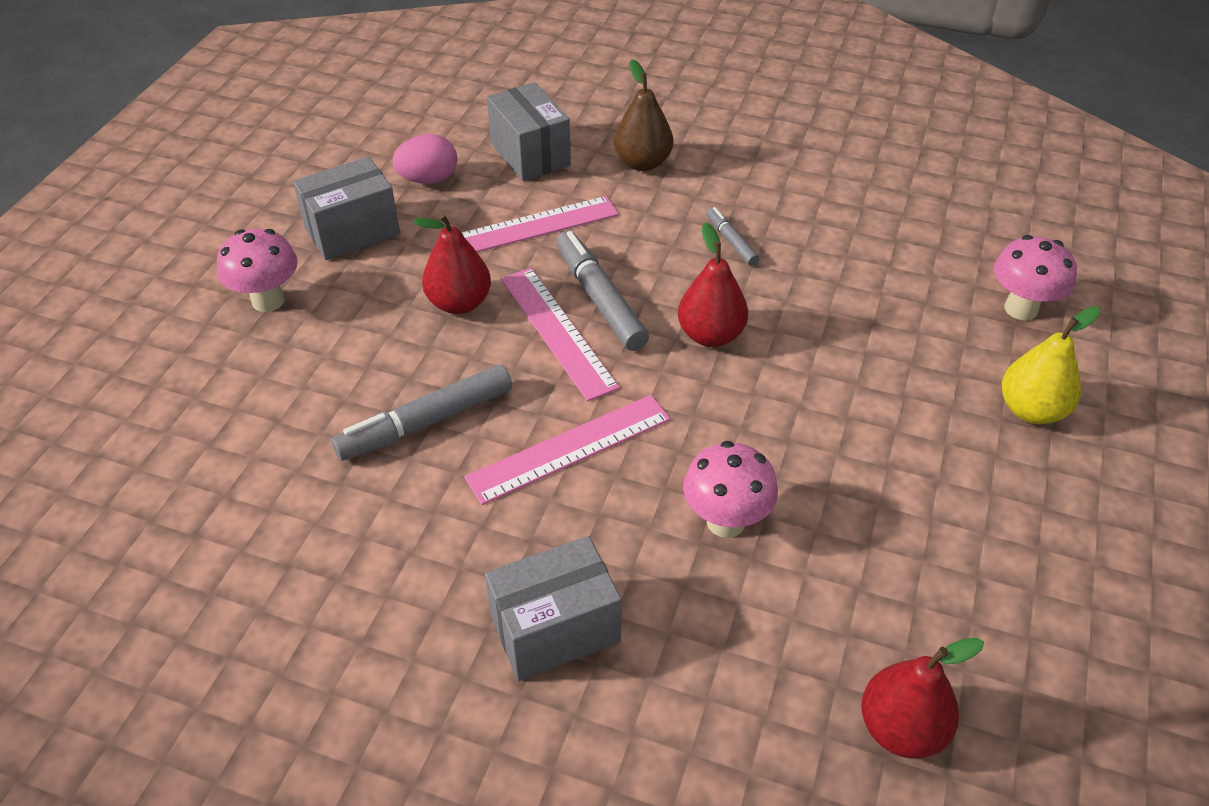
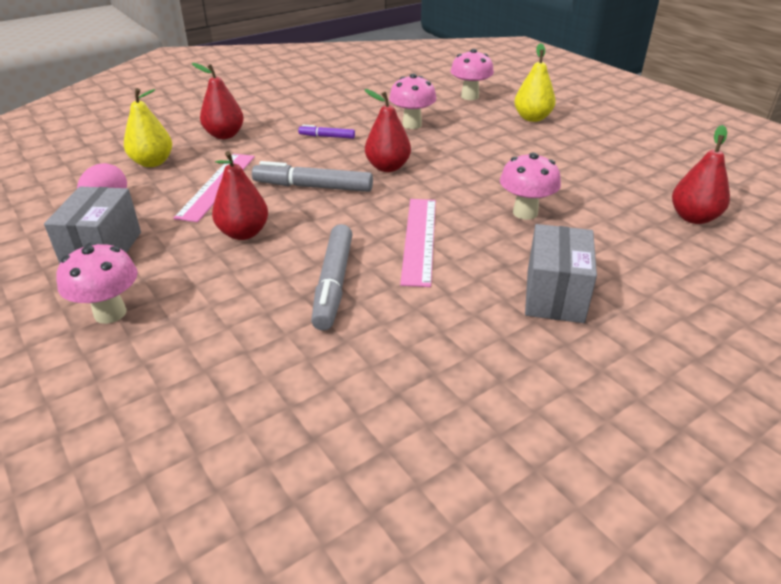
camera: 55 degrees left, 10 degrees down
(530, 154) = (152, 162): grey box -> yellow pear
(557, 331) = (319, 209): pink ruler -> none
(643, 163) = (224, 135): brown pear -> red pear
(731, 241) = (327, 136): grey marker -> purple marker
(853, 297) = (412, 125): none -> pink mushroom

